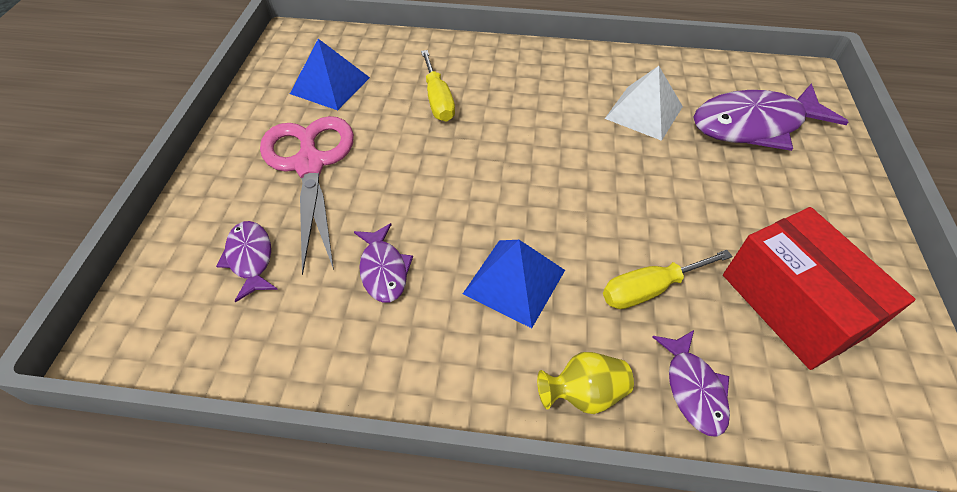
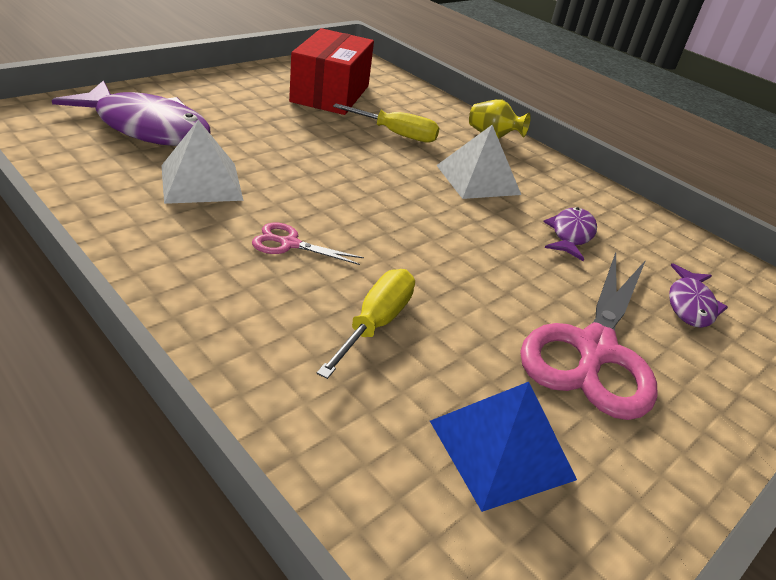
camera: 145 degrees left, 15 degrees down
(514, 282) = (478, 179): blue pyramid -> white pyramid
(536, 110) = (289, 244): none -> pink scissors
(693, 389) = (433, 111): purple fish -> none

